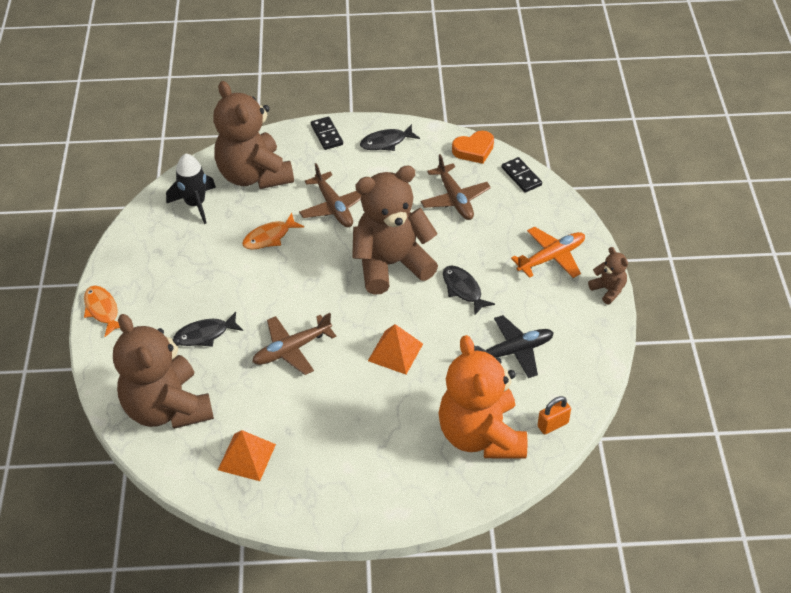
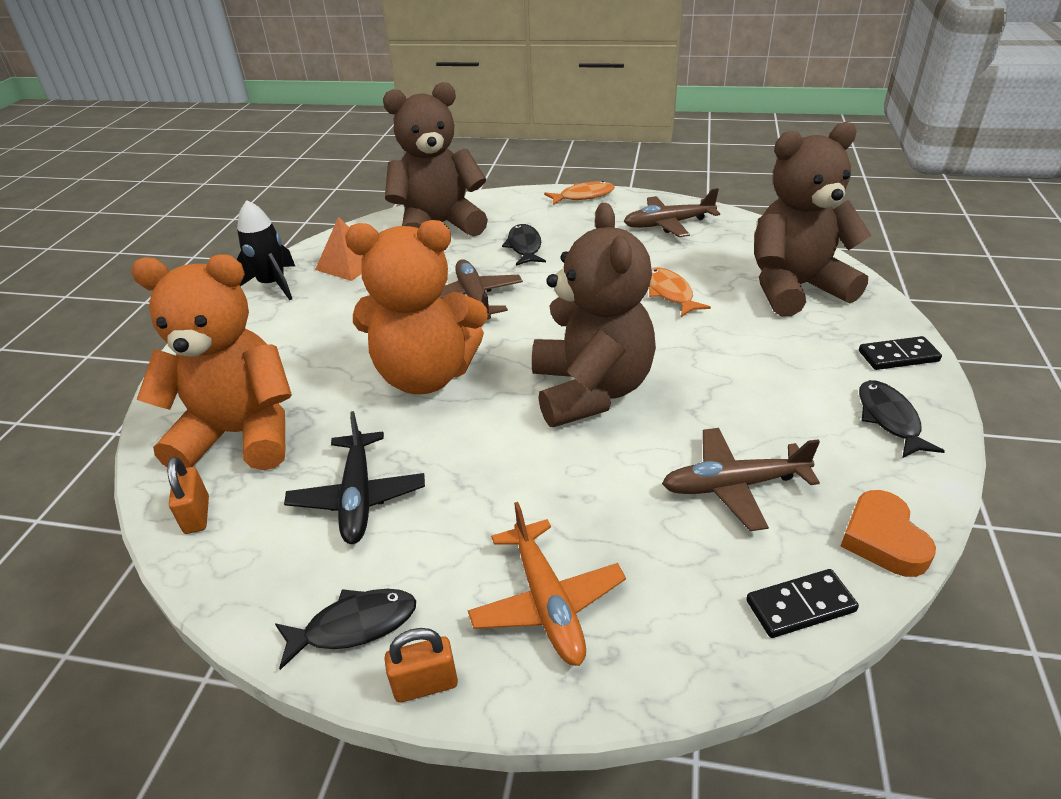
camera: 105 degrees right, 10 degrees down
(195, 204) = (739, 246): black rocket -> black rocket (273, 285)
(334, 207) = (724, 349): brown plane -> brown plane (668, 224)
(395, 352) = (426, 375): orange pyramid -> orange teddy bear
(463, 289) = (512, 460): black fish -> black fish (354, 626)
(608, 290) = (425, 684): brown teddy bear -> orange padlock

